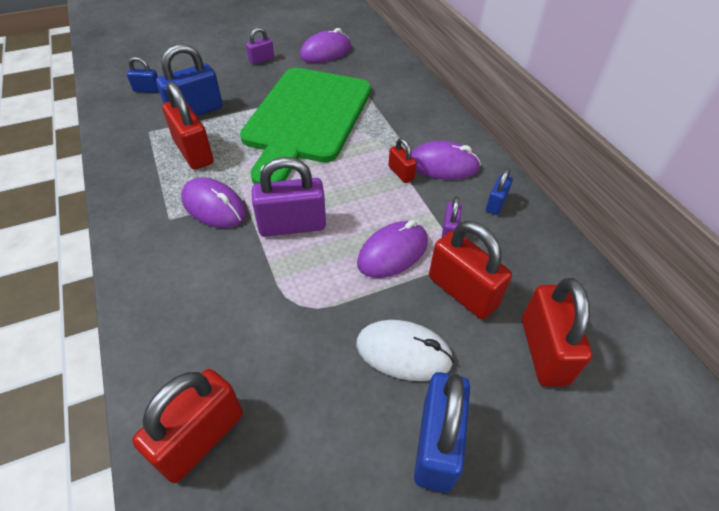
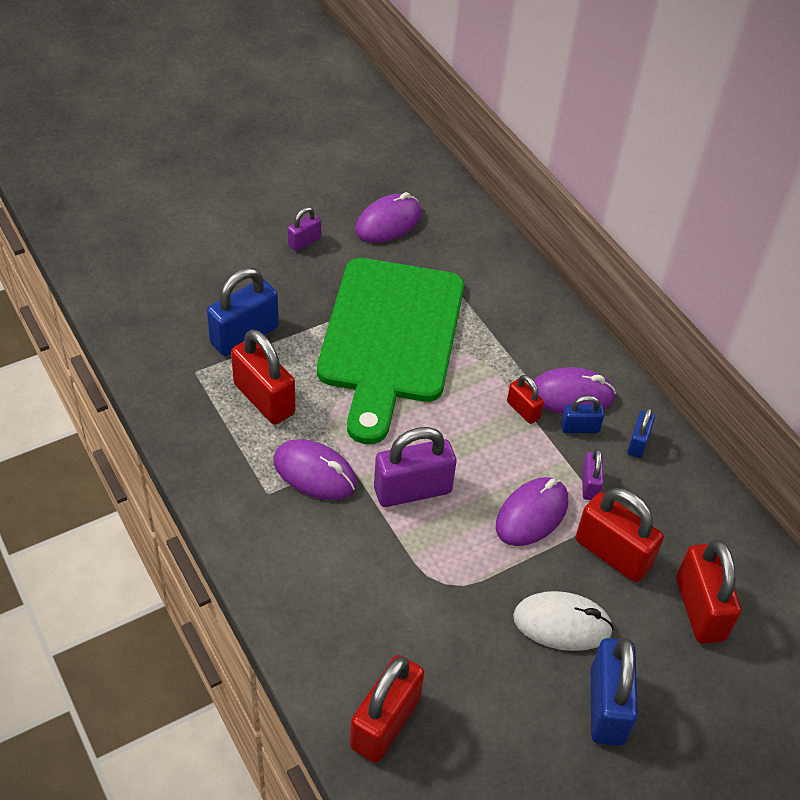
camera: 10 degrees left, 0 degrees up
(147, 90) = (167, 304): blue padlock -> blue padlock (580, 428)

